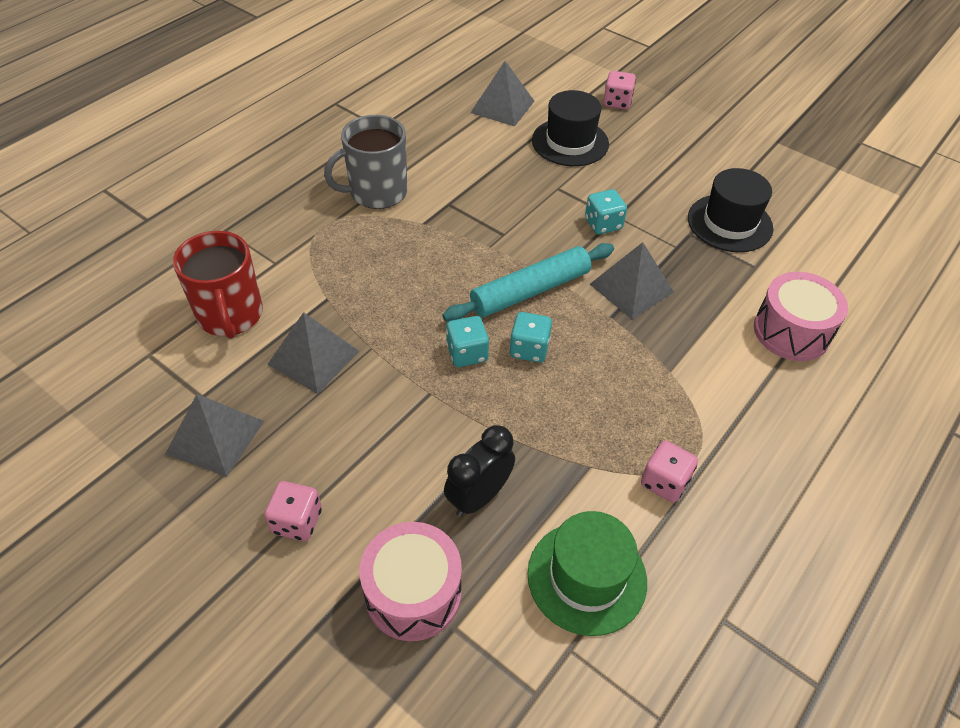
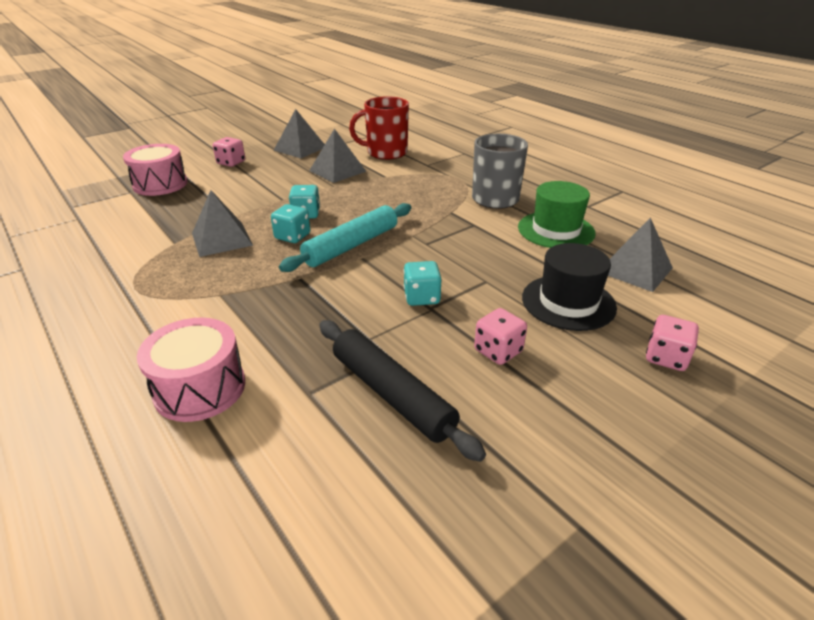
camera: 105 degrees right, 15 degrees down
(478, 497) = (194, 205): black clock -> none
(530, 291) = (351, 245): turquoise rolling pin -> turquoise rolling pin turned 60 degrees clockwise
(587, 577) = (107, 229): green hat -> green hat (556, 230)
(631, 288) = (326, 295): grey pyramid -> grey pyramid (222, 239)
(664, 482) = (131, 269): pink dice -> pink dice (498, 351)
(729, 223) = (391, 394): black hat -> black rolling pin

